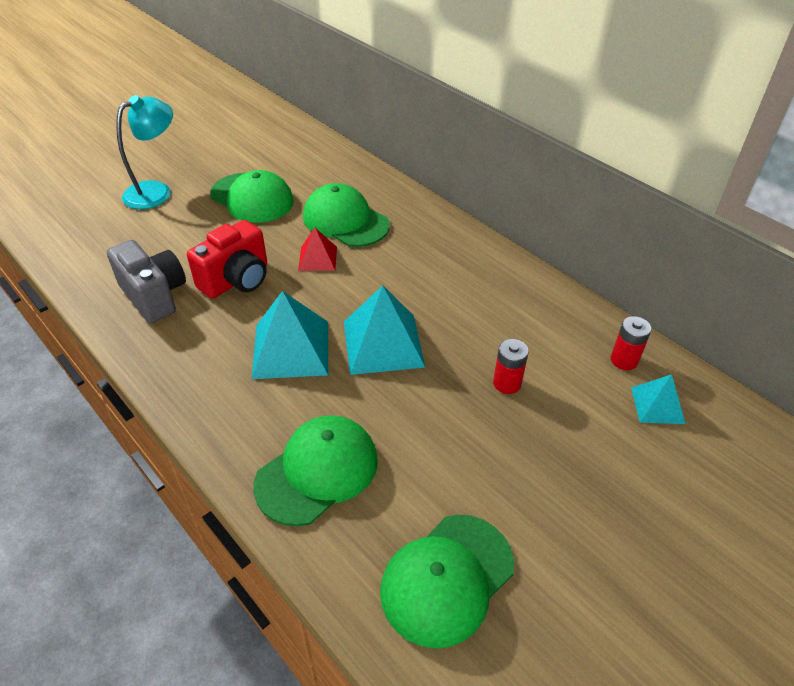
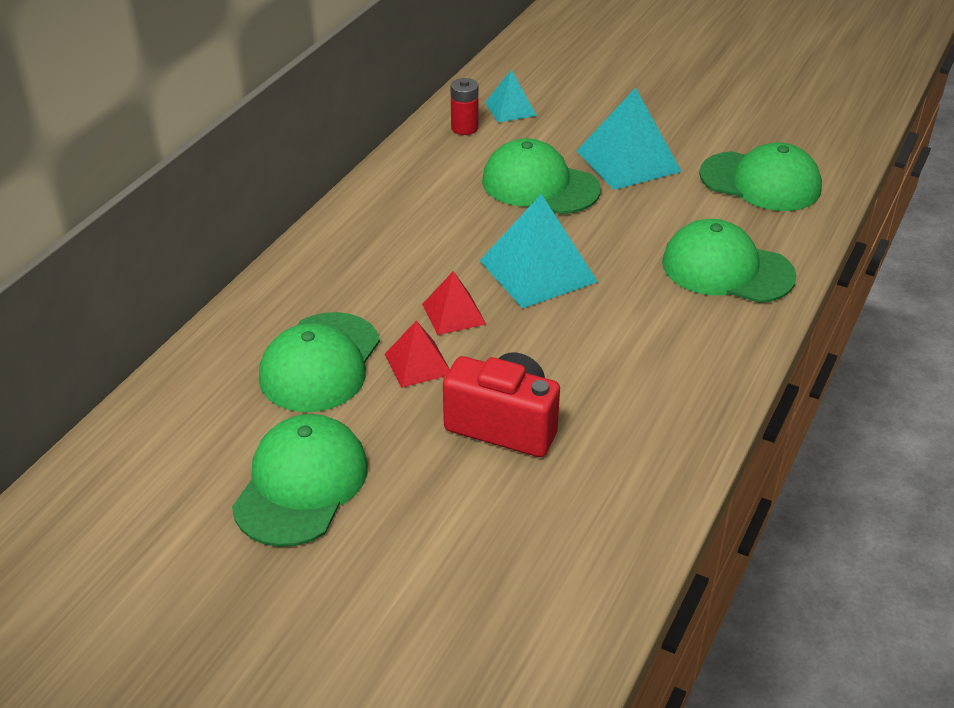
camera: 110 degrees left, 5 degrees down
(154, 296) = (584, 495): grey camera -> none
(156, 191) = (330, 627): turquoise lamp -> none
(291, 349) = (592, 335): turquoise pyramid -> turquoise pyramid (628, 161)
(358, 286) = (453, 314): none -> red pyramid
(507, 383) = (539, 185): red battery -> green cap

